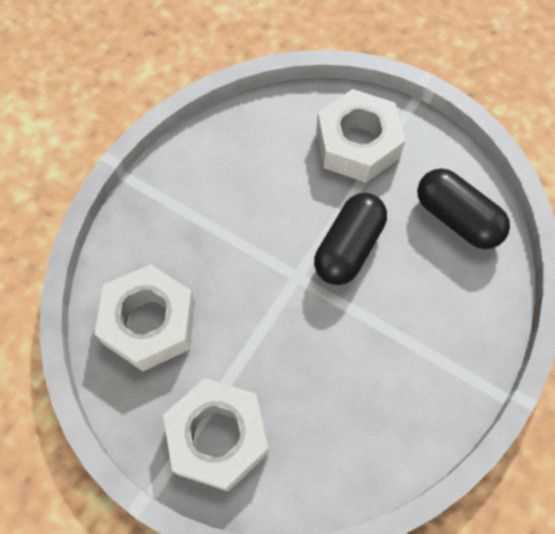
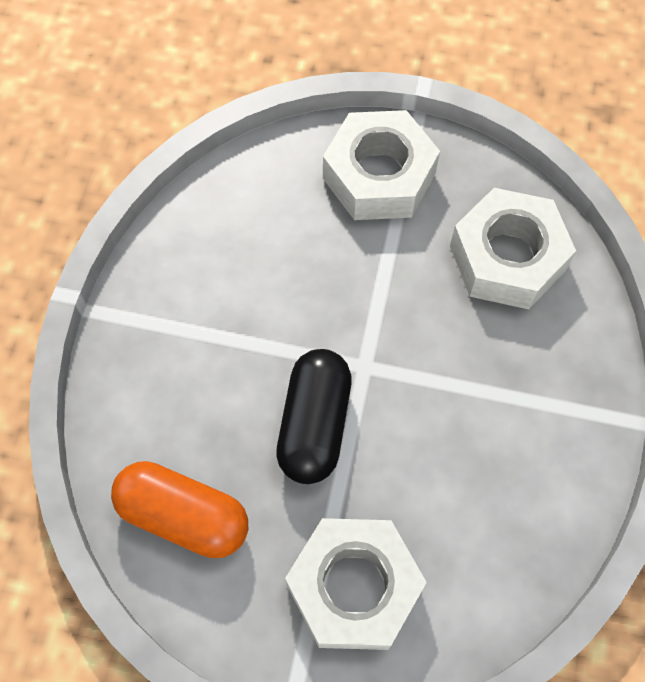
camera: 160 degrees right, 0 degrees up
(457, 218) = (184, 516): black capsule -> orange capsule

